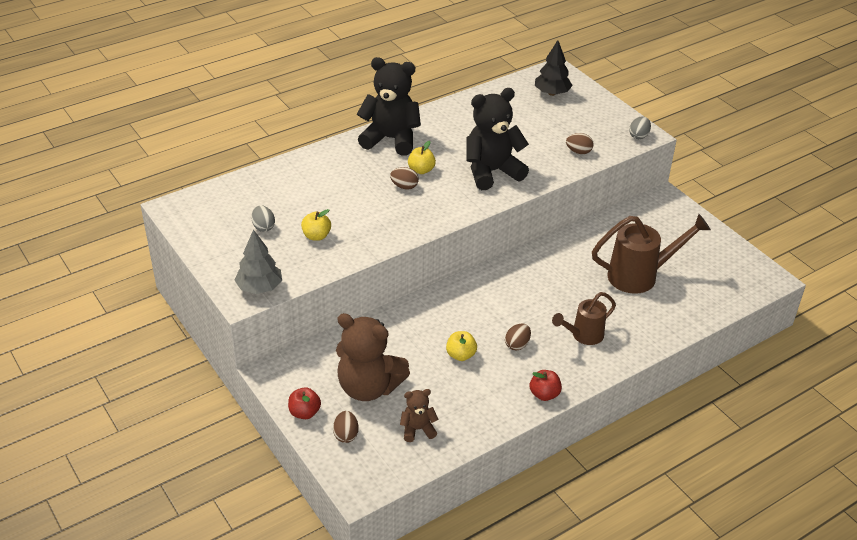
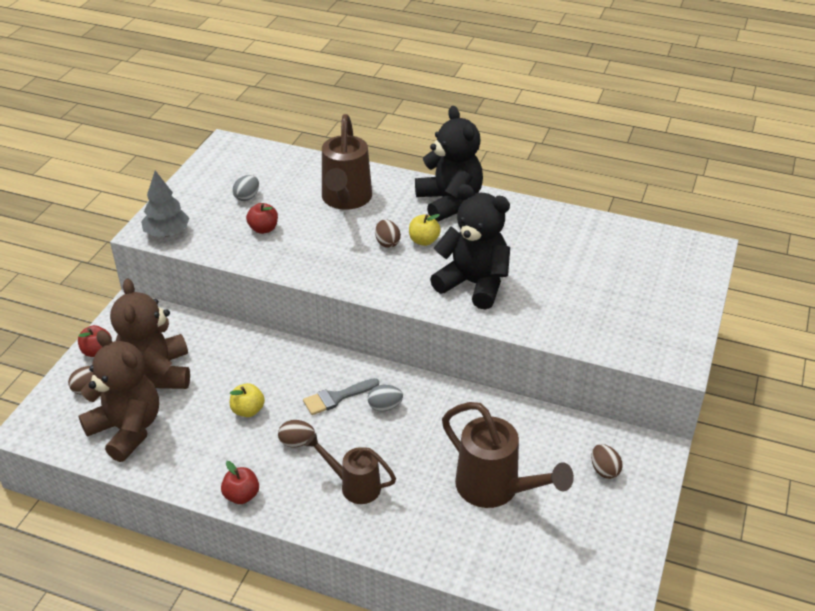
camera: 55 degrees right, 0 degrees up
(316, 236) = (263, 229): yellow apple -> red apple
(329, 182) = (345, 200): none -> brown watering can
(418, 429) = (127, 429): brown teddy bear -> brown teddy bear, size x2.04
(491, 305) = (336, 398): none -> grey brush
(552, 93) = (661, 263): black tree -> none
(578, 152) = (581, 326): brown egg -> brown egg (604, 470)
(638, 136) = (669, 358): grey egg -> grey egg (385, 407)

